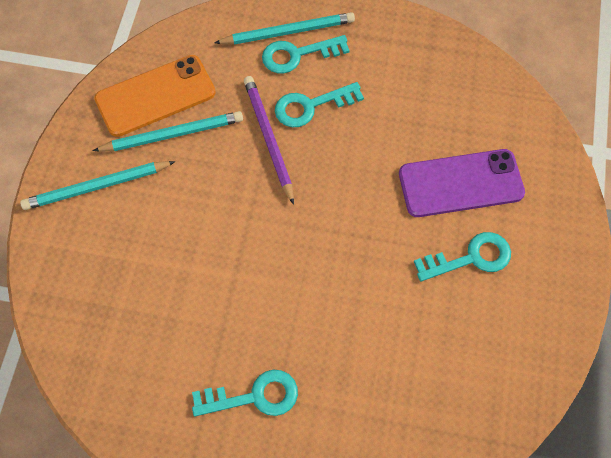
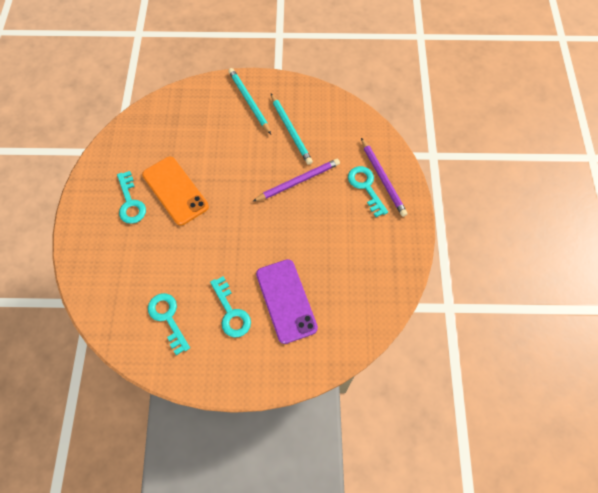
camera: 80 degrees right, 0 degrees up
(155, 96) = (316, 116): orange phone -> orange phone (175, 190)
(288, 32) = (383, 178): turquoise pencil -> purple pencil
(311, 106) = (327, 201): turquoise key -> turquoise key (168, 318)

